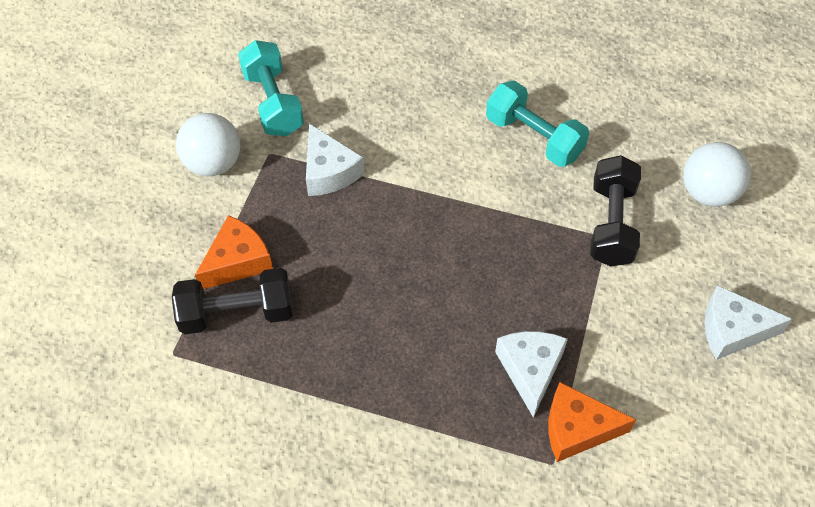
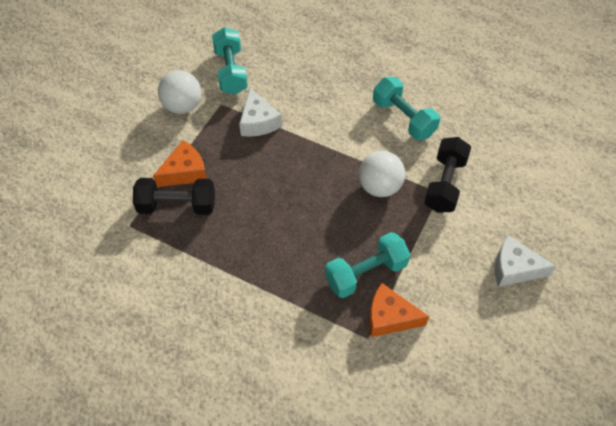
camera: 10 degrees right, 0 degrees up
(530, 370) = (366, 273): white cheese -> turquoise dumbbell
(708, 193) = (518, 173): white ball -> white ball (379, 187)

